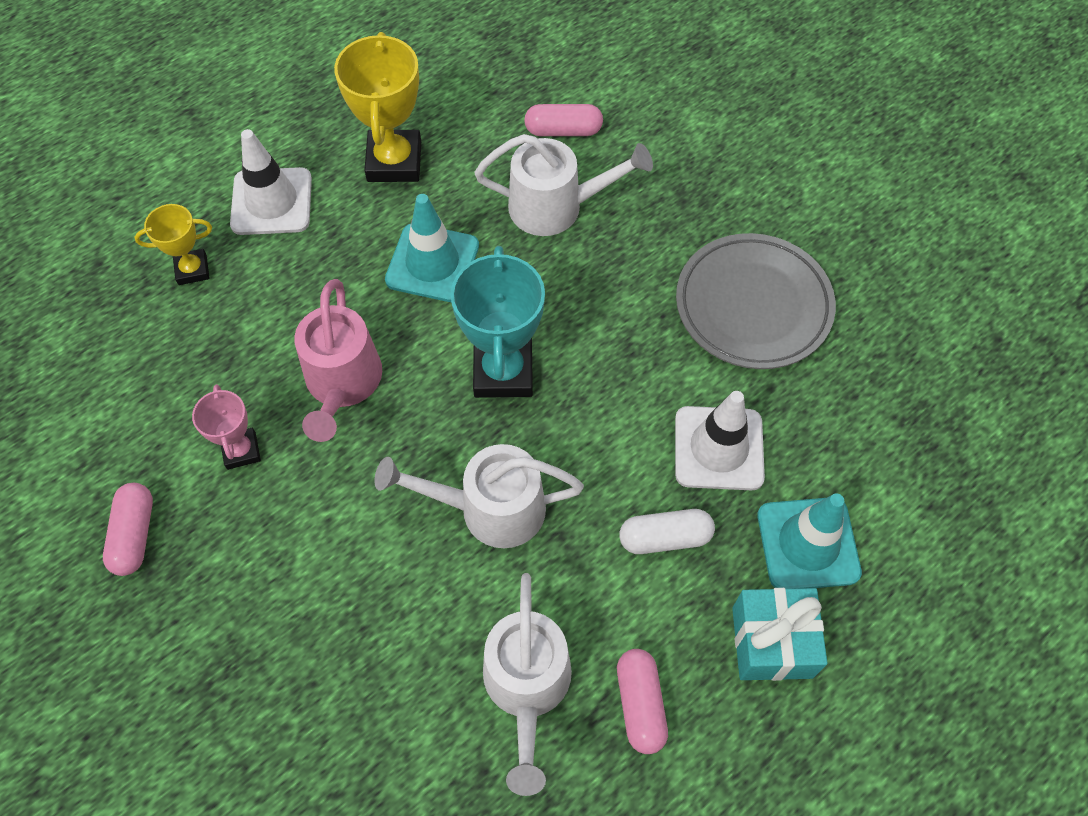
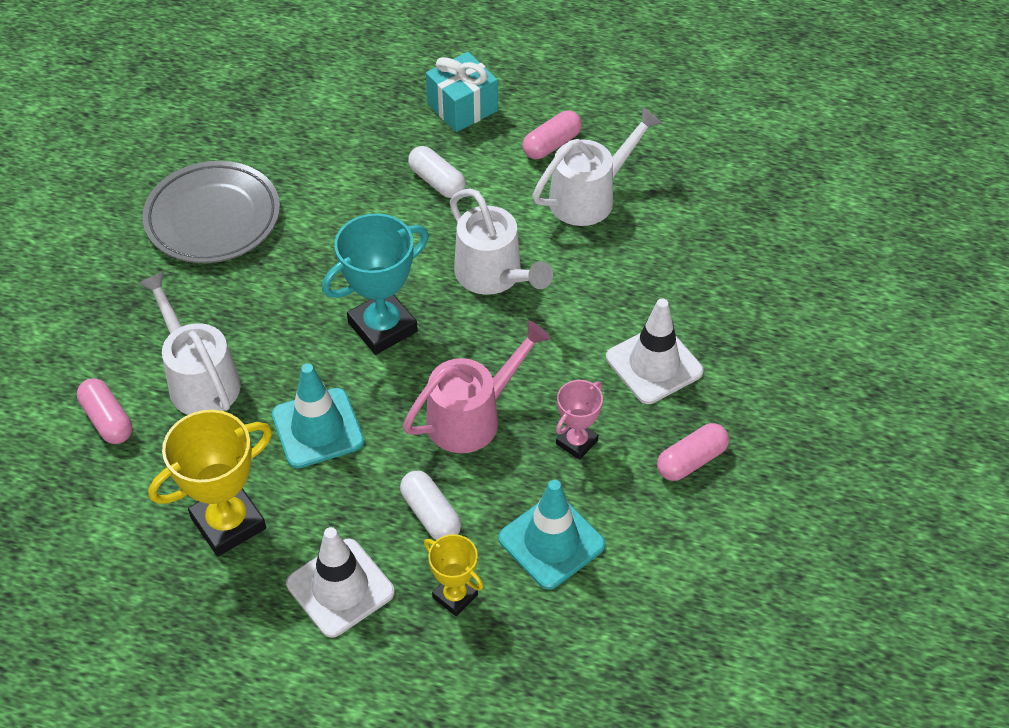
camera: 125 degrees left, 10 degrees down
(277, 295) = (430, 514): none -> white capsule
(718, 448) = (349, 185): white traffic cone -> white traffic cone (654, 364)
(808, 544) = (383, 117): turquoise traffic cone -> turquoise traffic cone (551, 542)

